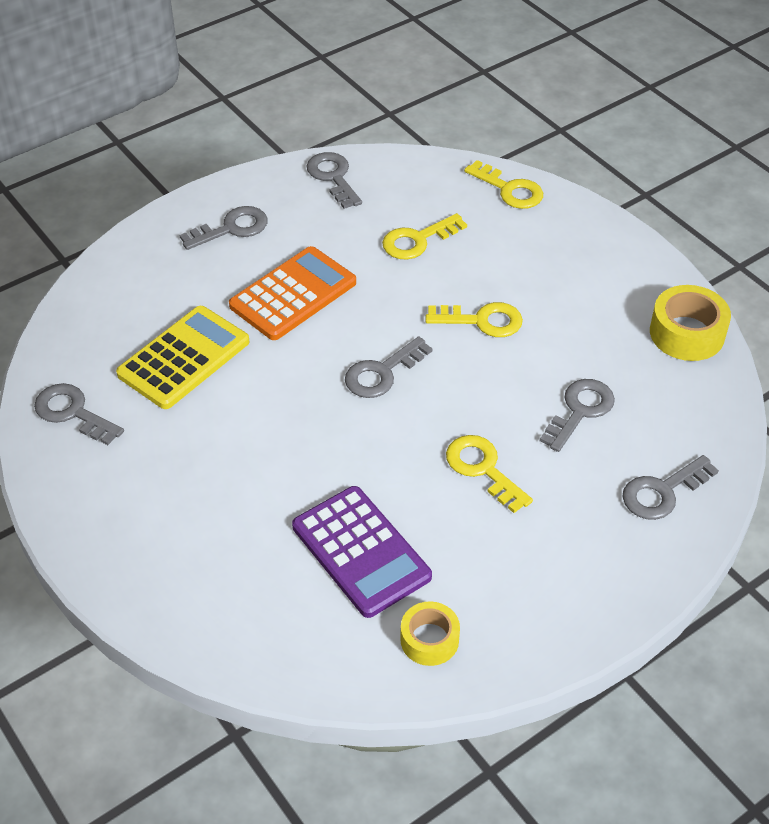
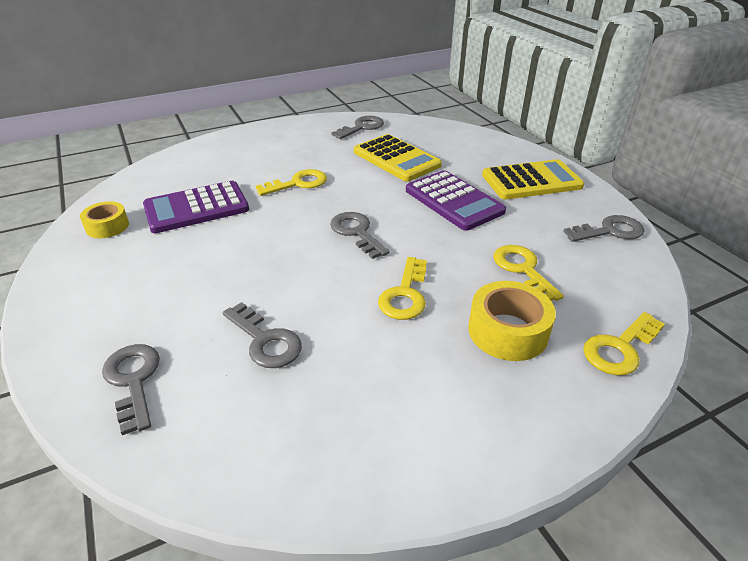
camera: 100 degrees right, 10 degrees down
(232, 228) = (531, 181): grey key -> yellow calculator
(293, 294) = (454, 201): orange calculator -> purple calculator
(483, 469) = (232, 269): yellow key -> yellow key (298, 183)
(687, 333) = (346, 471): yellow tape -> yellow tape (507, 331)

